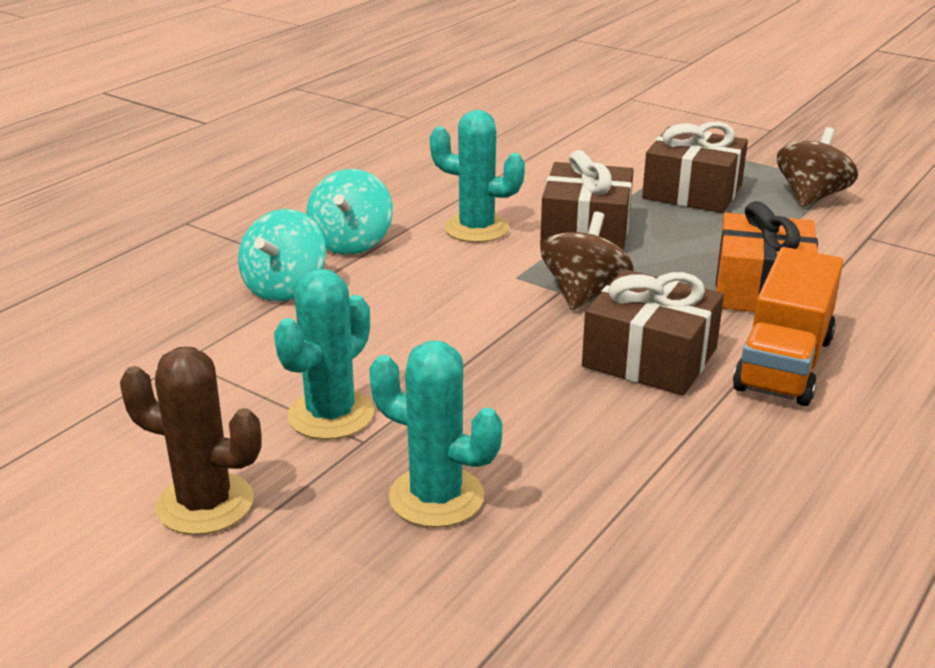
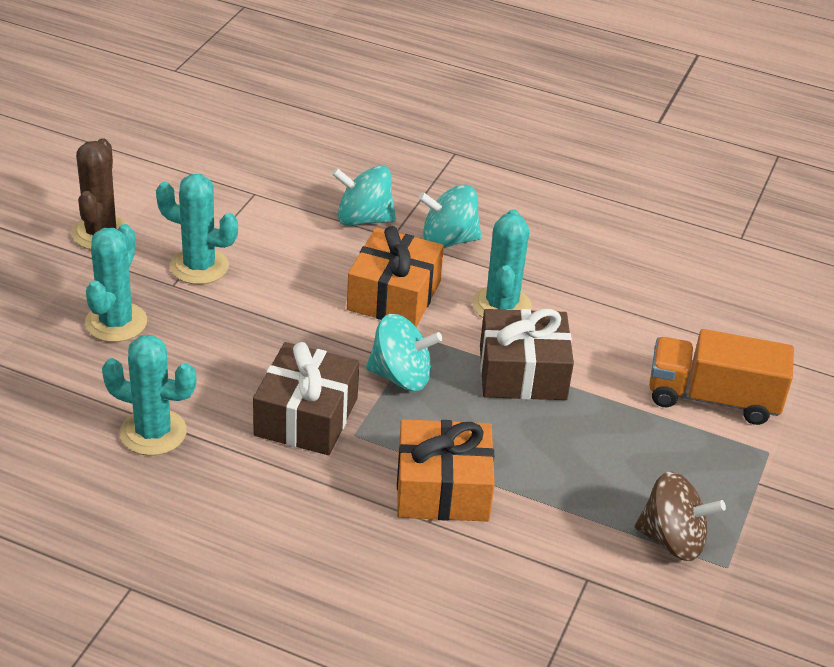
camera: 75 degrees right, 10 degrees up
(441, 284) = (394, 295): none -> orange gift
(584, 293) = (401, 376): brown spinning top -> turquoise spinning top
(679, 474) = (153, 432): none -> turquoise cactus
(692, 191) = (644, 445): brown gift -> none
(784, 363) = (314, 496): orange truck -> orange truck (712, 398)

